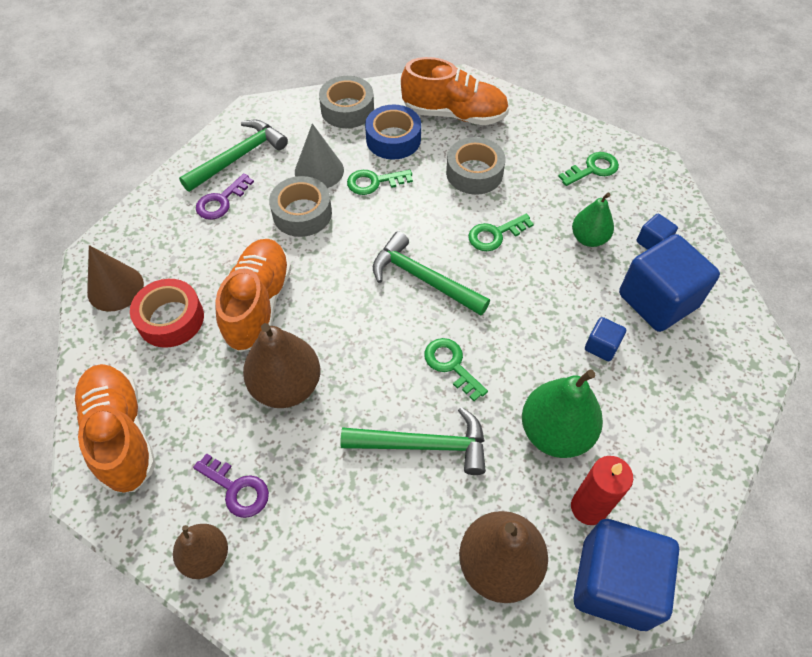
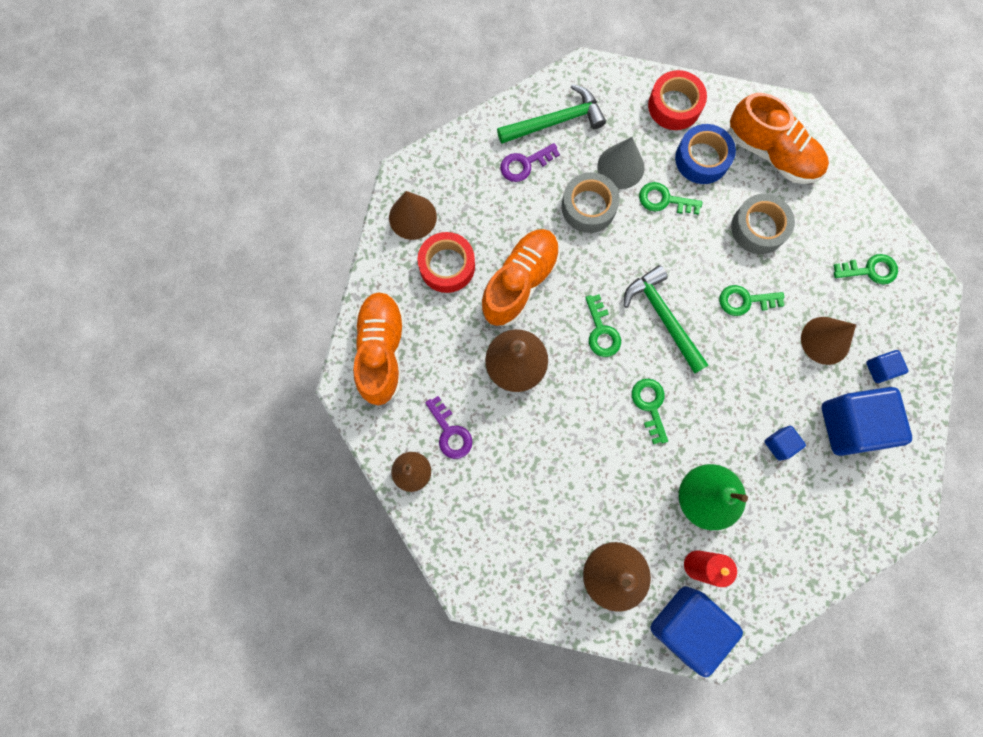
camera: 25 degrees right, 20 degrees up
(347, 109) = (674, 106): grey tape -> red tape
(366, 316) = (601, 331): none -> green key
(423, 445) = (599, 461): green hammer -> none
(588, 238) = (825, 340): green pear -> brown cone

